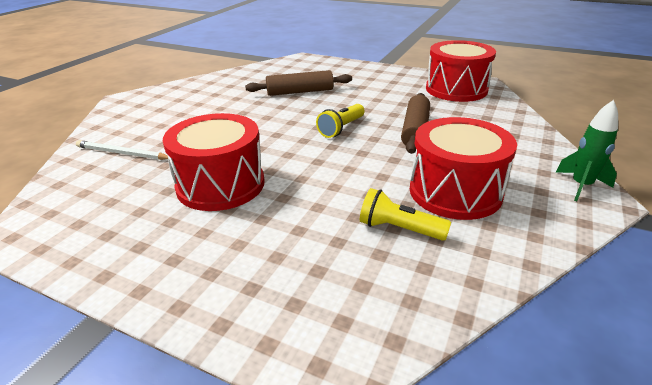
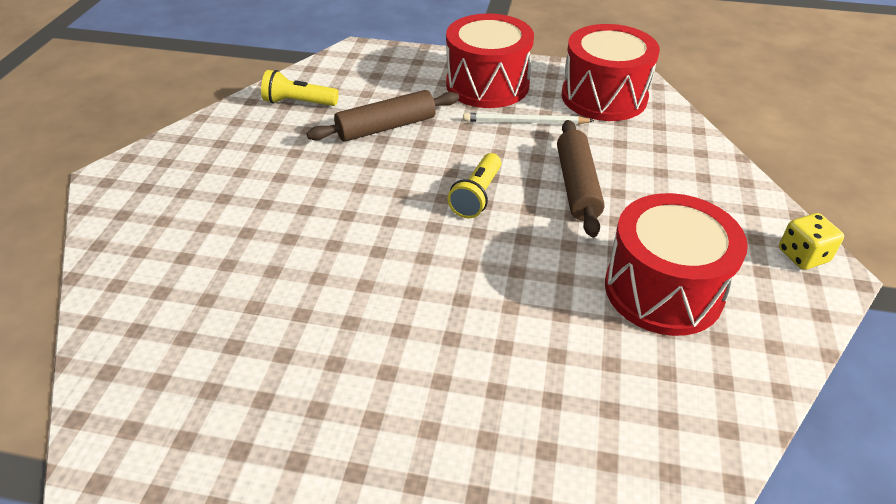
camera: 15 degrees left, 10 degrees up
(122, 153) = (174, 294): white pencil -> white pencil (525, 122)
(220, 185) = (355, 330): red drum -> red drum (487, 85)
(399, 229) = (618, 364): yellow flashlight -> yellow flashlight (299, 102)
(581, 186) = (803, 255): green rocket -> yellow dice

